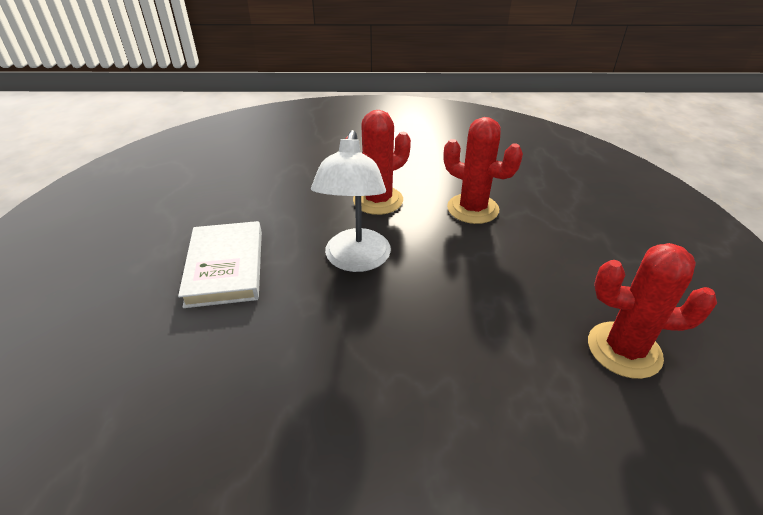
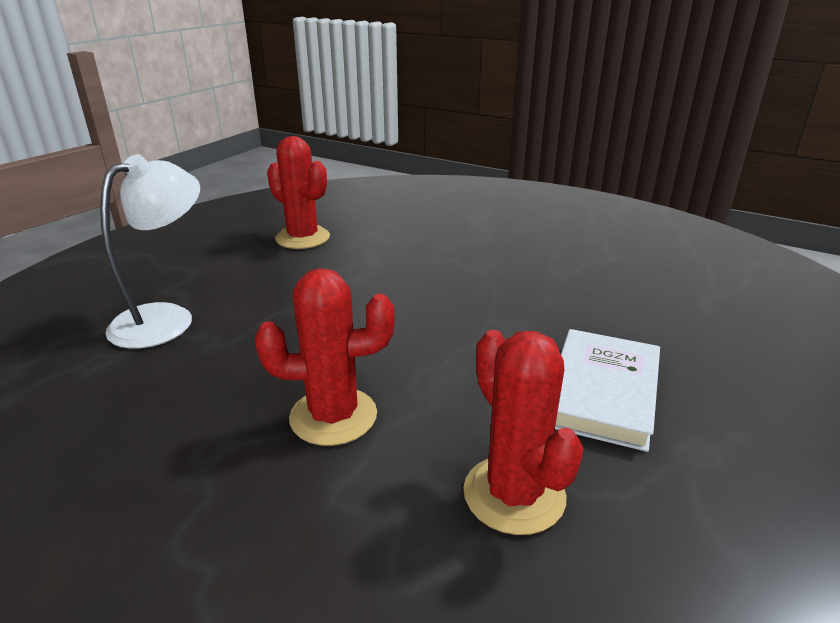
camera: 150 degrees left, 10 degrees down
(356, 260) = (437, 348): white lamp -> white lamp (166, 318)
(473, 209) = (234, 357): red cactus -> red cactus (514, 494)

